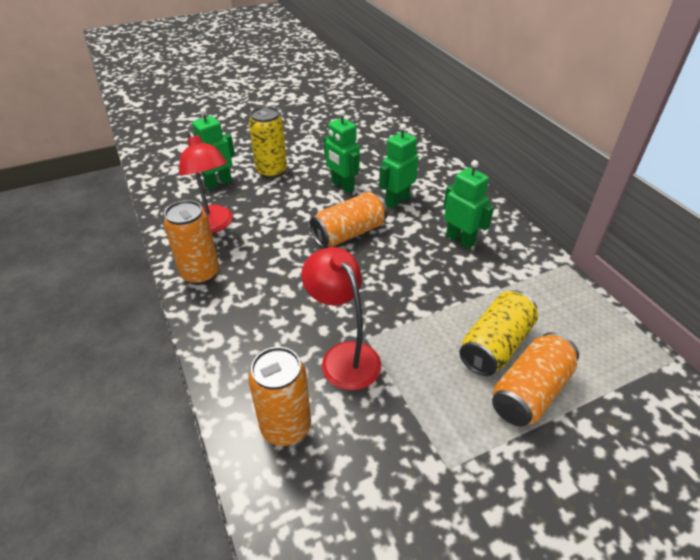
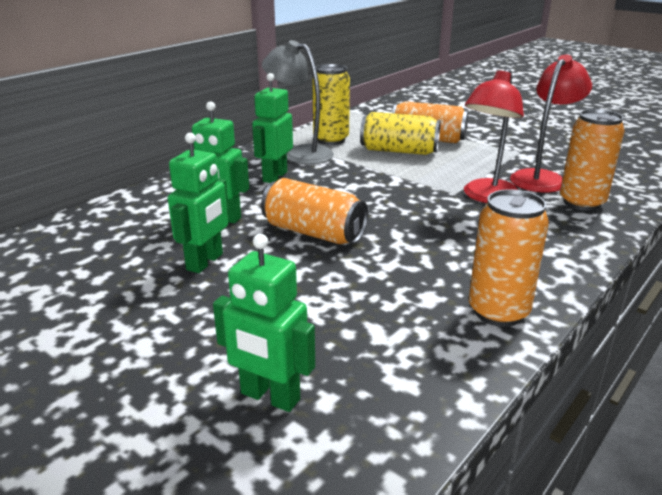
camera: 115 degrees left, 15 degrees down
(213, 225) = (395, 346): red lamp -> red lamp (542, 178)
(271, 171) = (192, 343): yellow can -> yellow can (331, 140)
(513, 269) = (300, 153): none -> grey lamp

